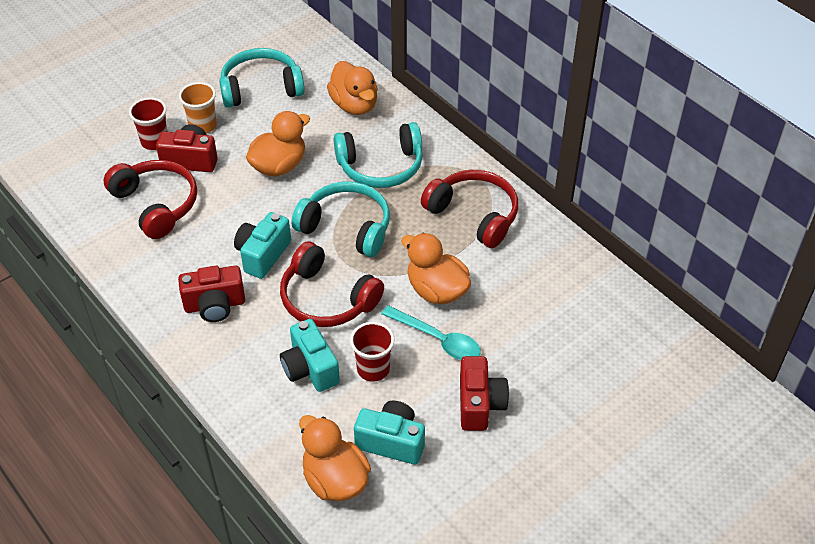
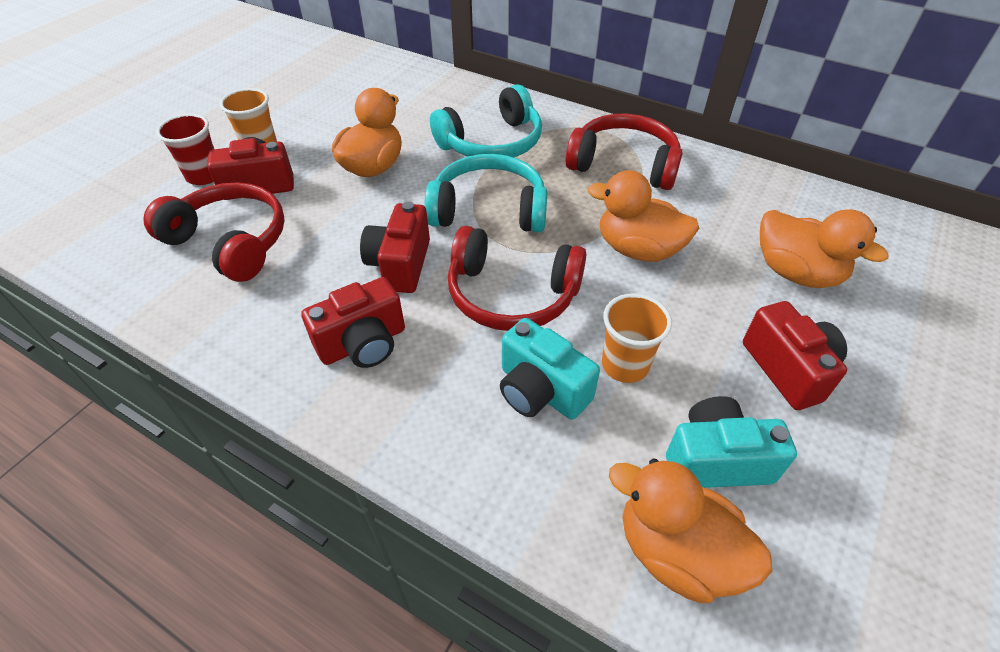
camera: 20 degrees left, 0 degrees up
(261, 88) = (316, 101): turquoise headphones -> none
(263, 255) = (400, 265): turquoise camera -> red camera
(354, 105) = (429, 96): orange duck -> orange duck (796, 273)
(373, 369) = (625, 365): red cup -> orange cup
(437, 339) = (678, 304): turquoise spoon -> none

